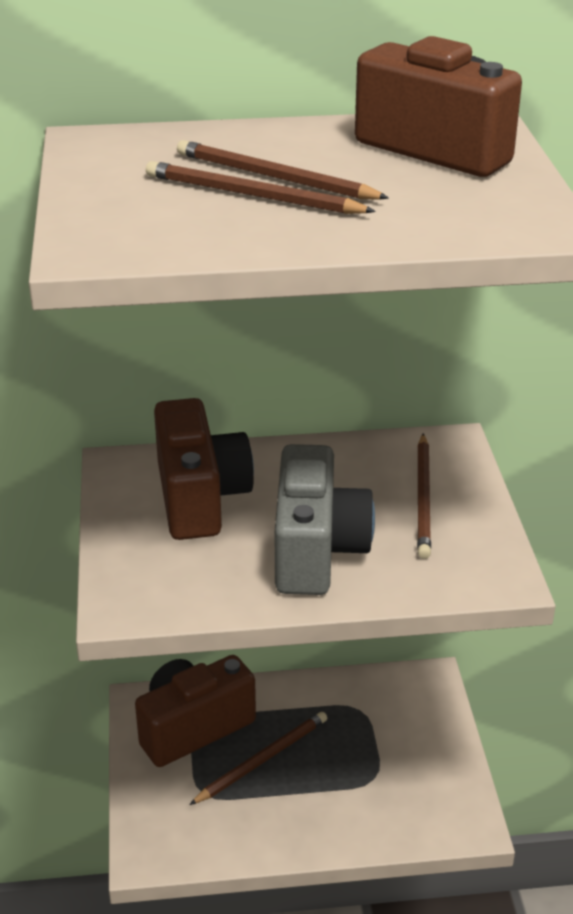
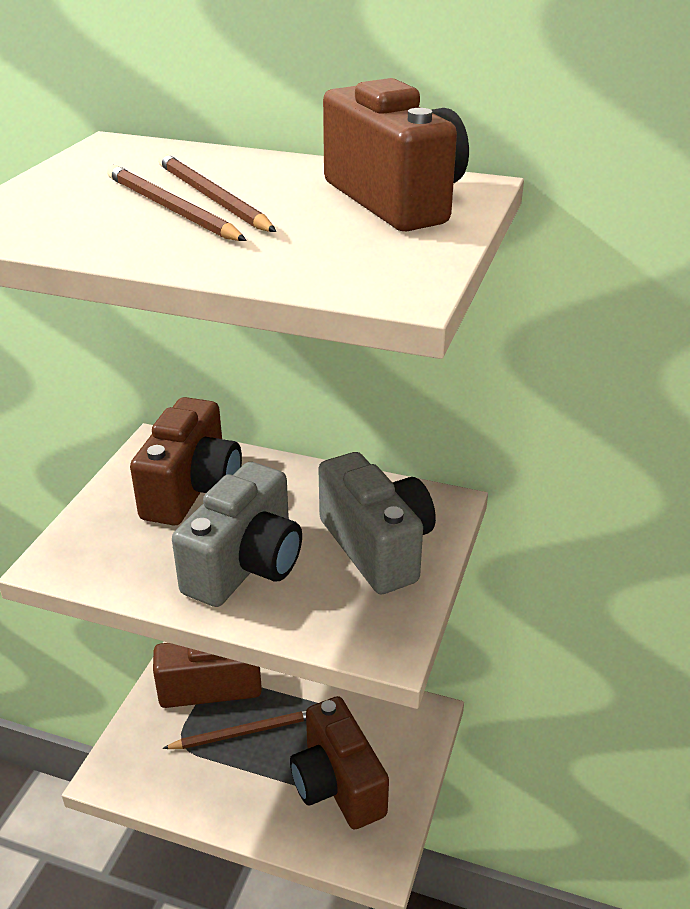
camera: 25 degrees right, 0 degrees up
(386, 772) = (337, 784): none -> brown camera
(423, 498) = (377, 547): brown pencil -> grey camera

